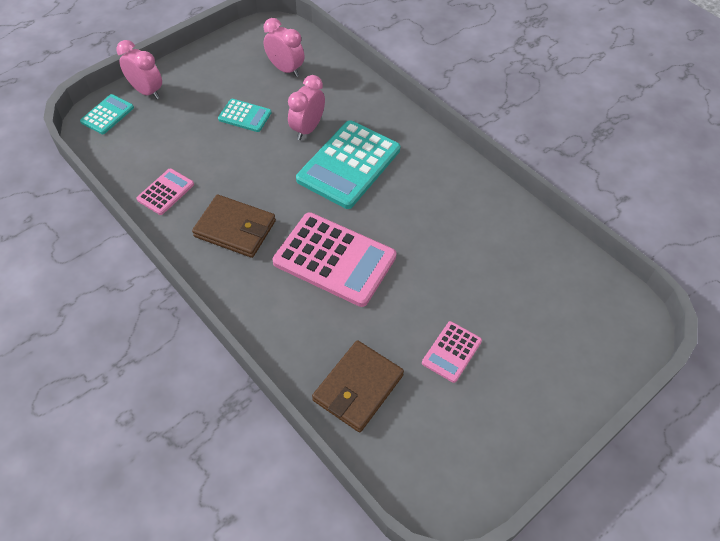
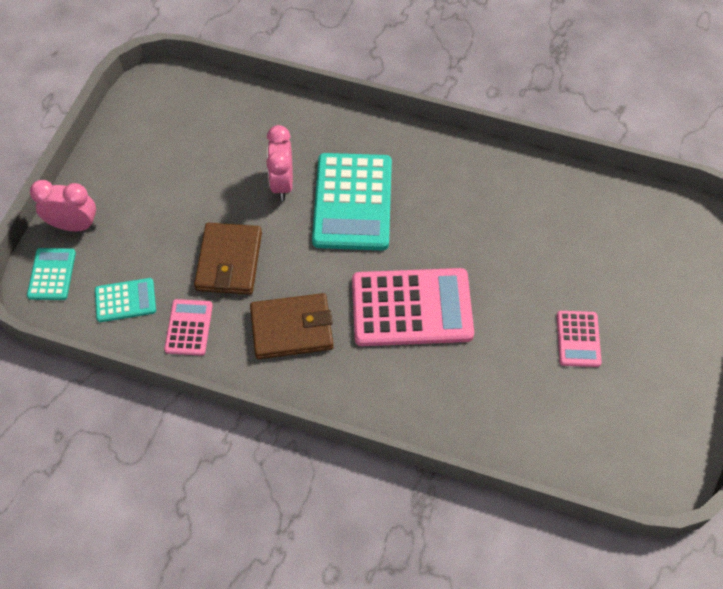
camera: 30 degrees left, 5 degrees up
(245, 116) = (206, 201): turquoise calculator -> turquoise calculator (125, 300)
(285, 69) = (208, 126): pink clock -> none
(358, 388) = (523, 419): brown wallet -> brown wallet (229, 261)

